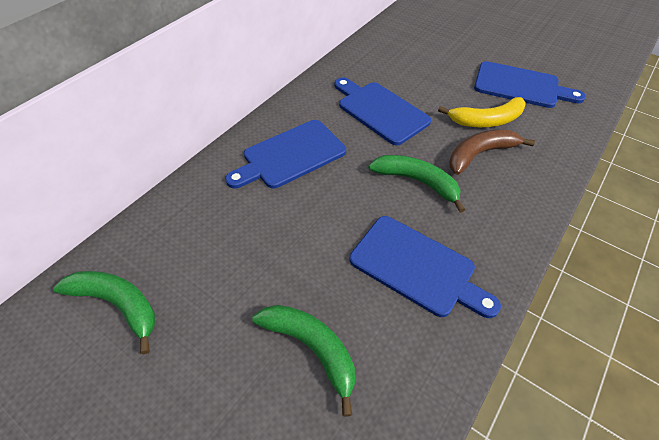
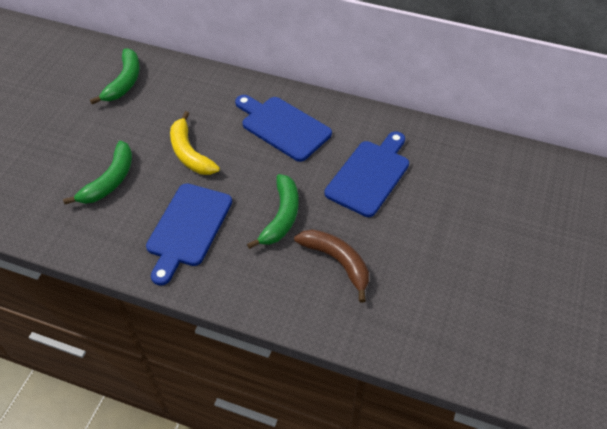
camera: 75 degrees right, 0 degrees up
(486, 120) = (394, 264): yellow banana -> yellow banana (189, 153)
(520, 86) = (476, 296): blue cutting board -> none

